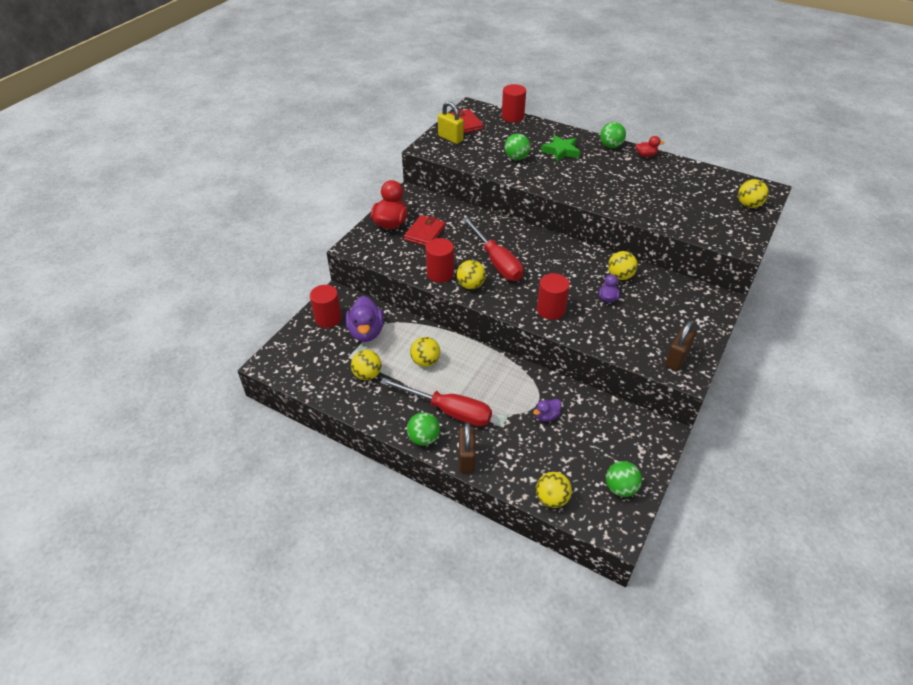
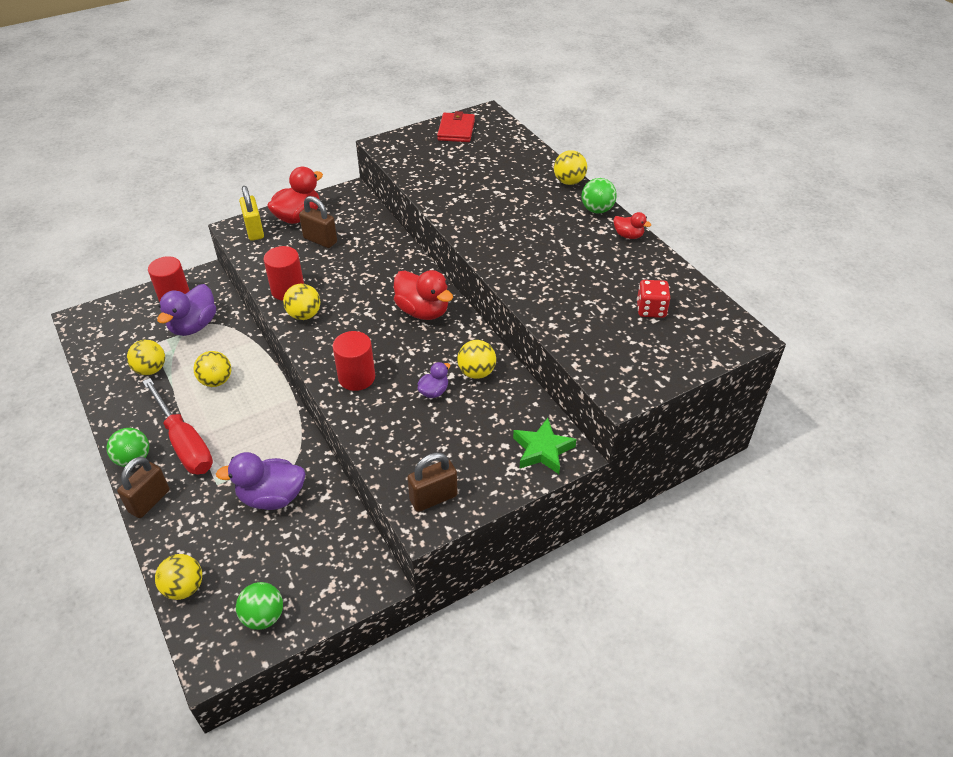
camera: 30 degrees right, 0 degrees up
(425, 233) = (320, 240): red wallet -> brown padlock
(450, 138) = (422, 142): yellow padlock -> yellow padlock (254, 231)
(496, 262) = (358, 300): red screwdriver -> none
(512, 117) = (519, 138): red cylinder -> none
(516, 158) = (468, 187): green ball -> none
(546, 252) = (423, 311): none -> red duck
(546, 416) = (272, 497): purple duck -> purple duck, size x1.91
(561, 151) = (528, 196): green star -> green star (542, 450)
(706, 193) = (651, 309): none -> red dice
(748, 205) = (692, 345): yellow ball -> yellow ball (569, 182)

